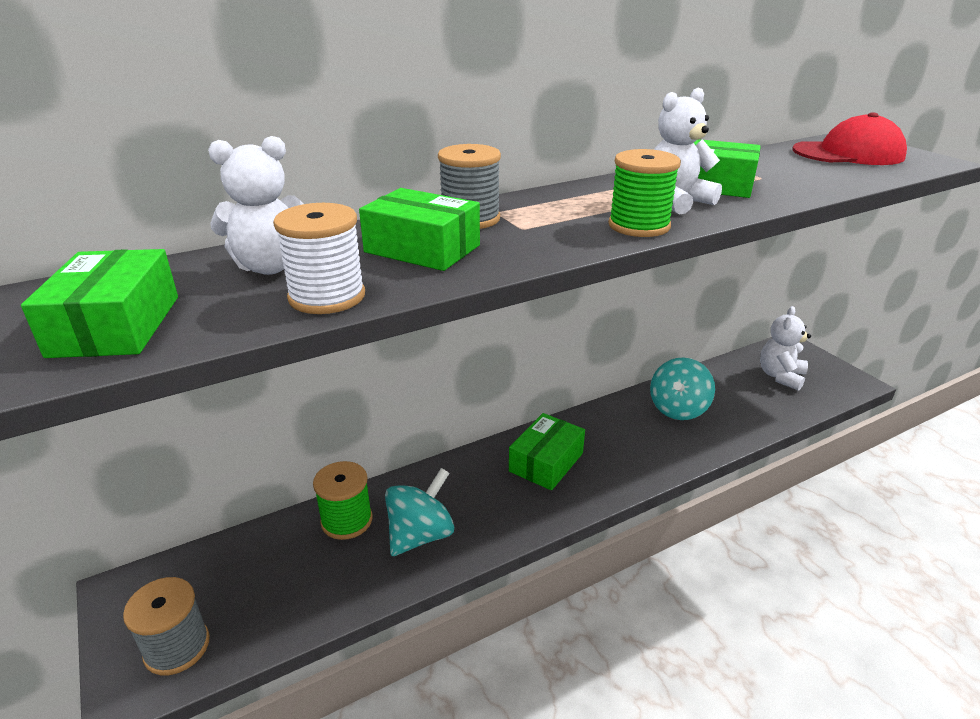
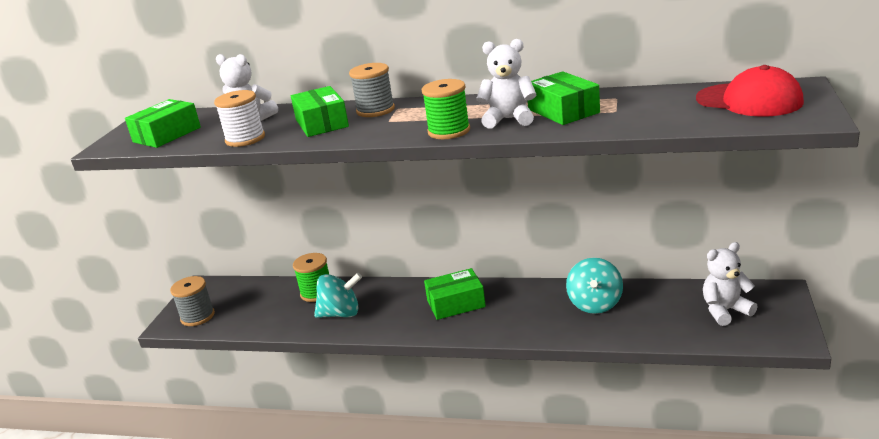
camera: 45 degrees right, 5 degrees down
(678, 409) = (595, 304): turquoise spinning top -> turquoise spinning top turned 60 degrees counterclockwise

